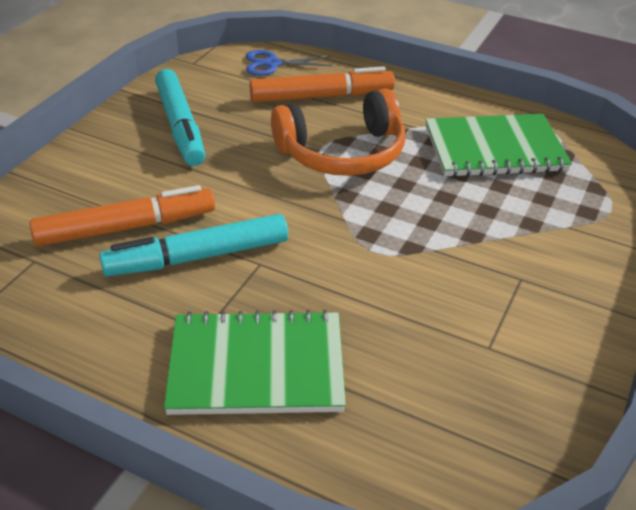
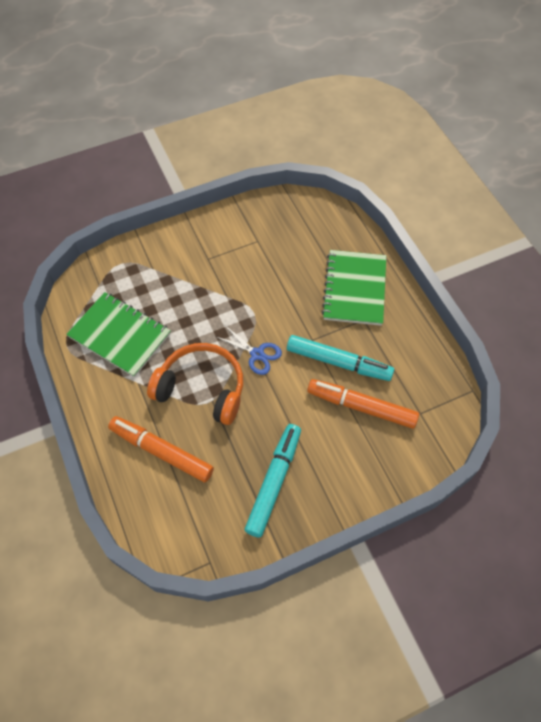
camera: 140 degrees left, 20 degrees up
(256, 366) = (354, 289): green notebook -> green notebook turned 60 degrees clockwise
(272, 64) = (156, 516): blue scissors -> blue scissors (257, 354)

